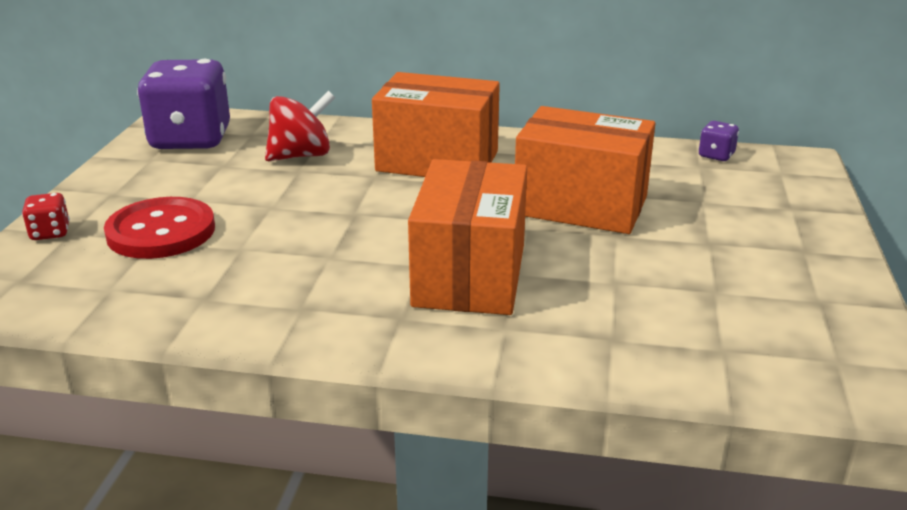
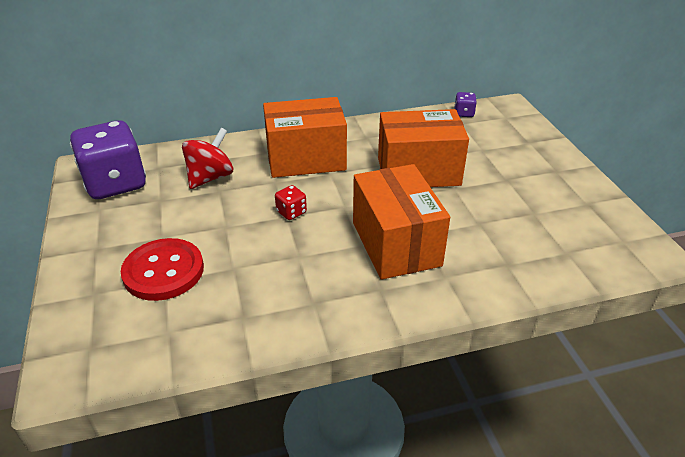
camera: 25 degrees left, 10 degrees up
(50, 233) = (77, 298): red dice -> red dice (291, 212)

